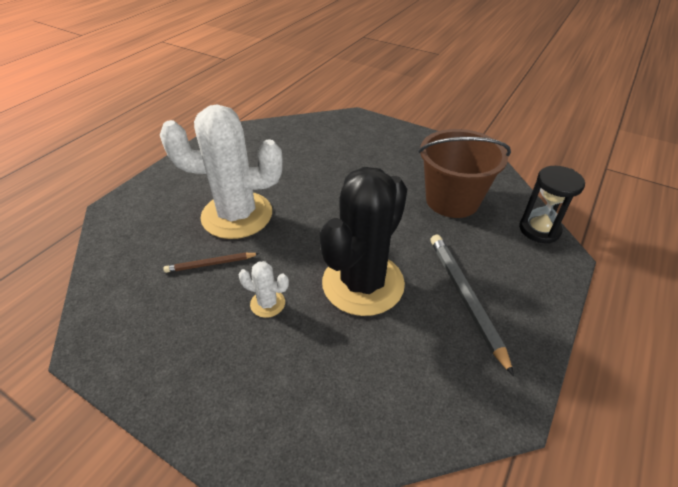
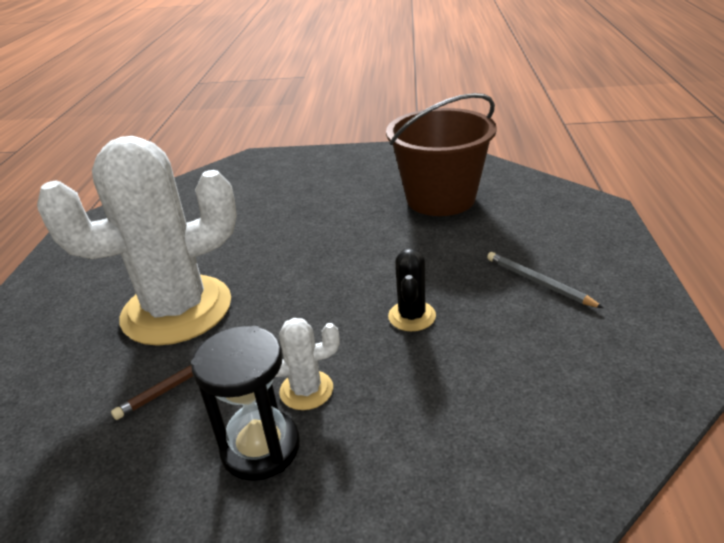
camera: 25 degrees left, 10 degrees down
(363, 283) = (412, 316): black cactus -> black cactus, size x0.41
(465, 298) = (539, 282): grey pencil -> grey pencil, size x0.58
(539, 229) = (553, 193): black hourglass -> black hourglass (260, 448)

